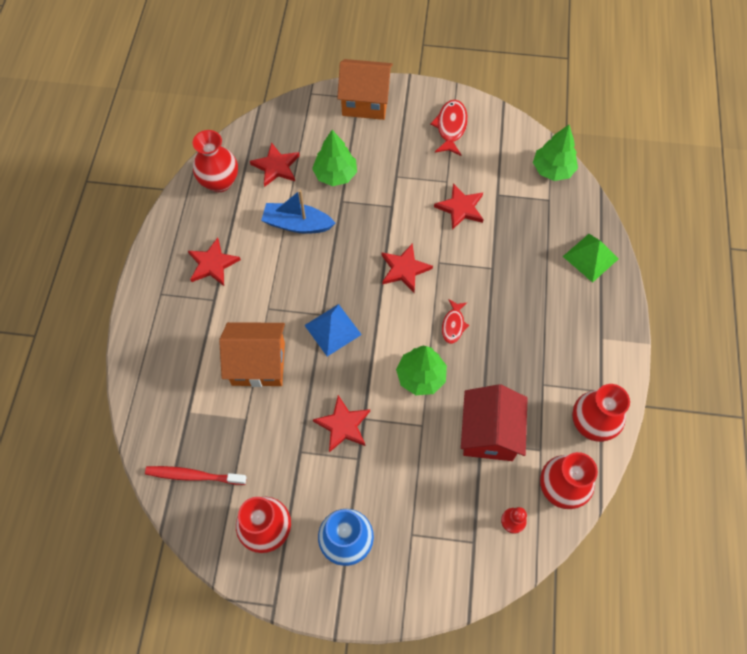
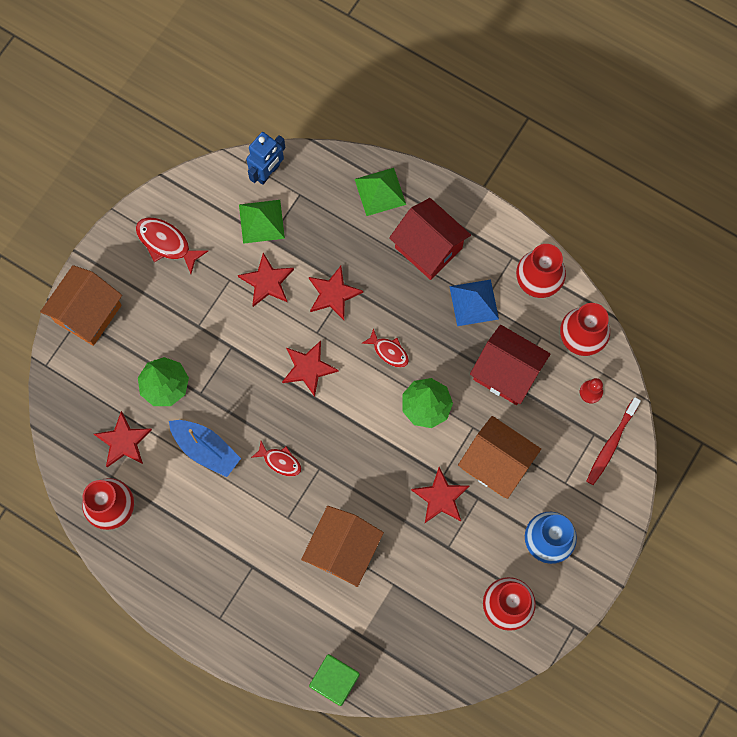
camera: 65 degrees left, 10 degrees up
(140, 407) = (335, 680): none -> green cube
(193, 475) = (427, 653): red toothbrush -> red toothbrush (611, 444)
(212, 264) = (210, 552): red star -> red star (333, 294)
(297, 224) = (206, 449): blue boat -> blue boat turned 90 degrees counterclockwise
(313, 282) = (280, 461): none -> red fish
(332, 330) = (340, 465): blue pyramid -> blue pyramid (474, 302)
(398, 461) = (496, 463): none -> orange house
(509, 182) = (261, 221): none -> green pyramid
(552, 170) = (268, 172): green tree -> blue robot
(565, 317) = (428, 248): none -> red house

